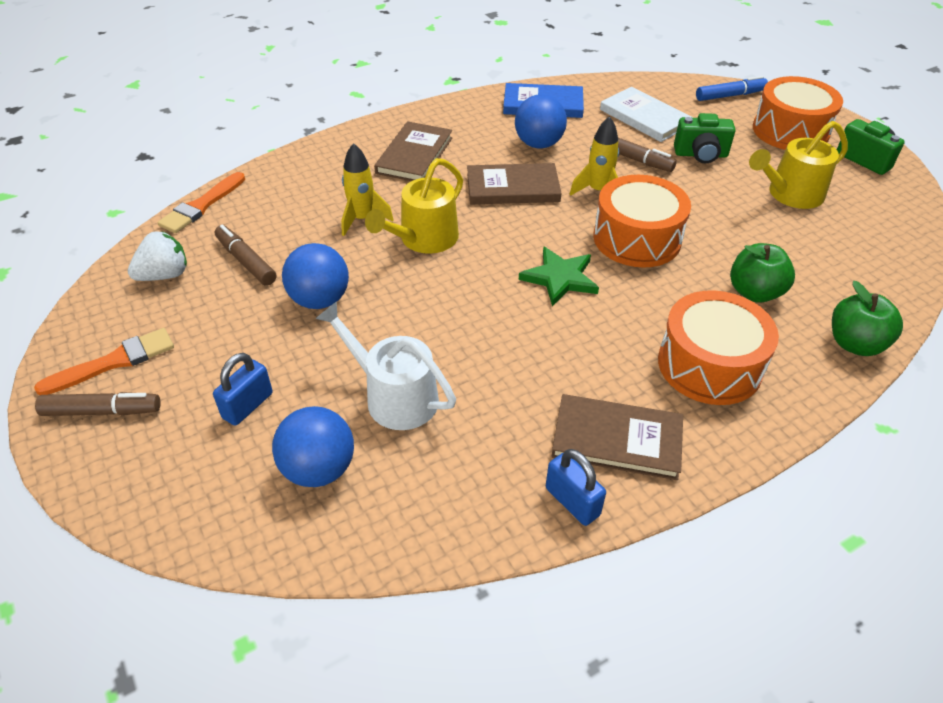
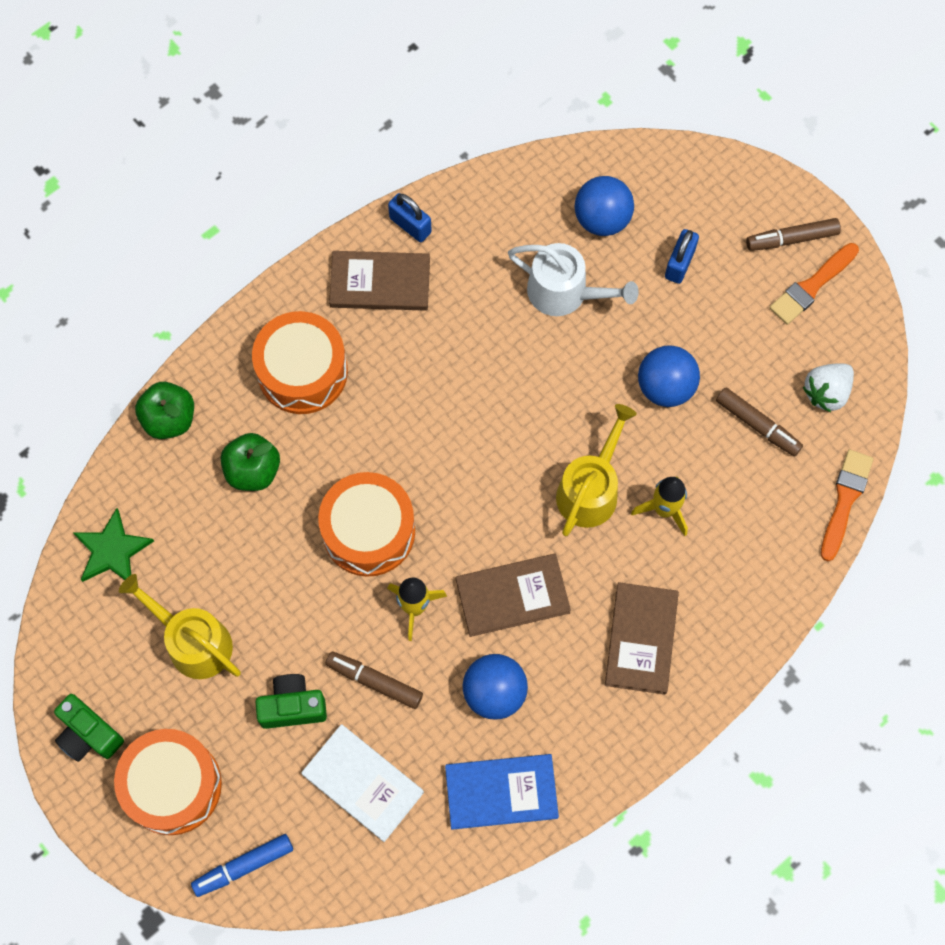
camera: 170 degrees right, 25 degrees up
(560, 278) = (443, 457): green star -> green star (112, 550)
(790, 194) = (193, 642): yellow watering can -> yellow watering can turned 105 degrees counterclockwise

